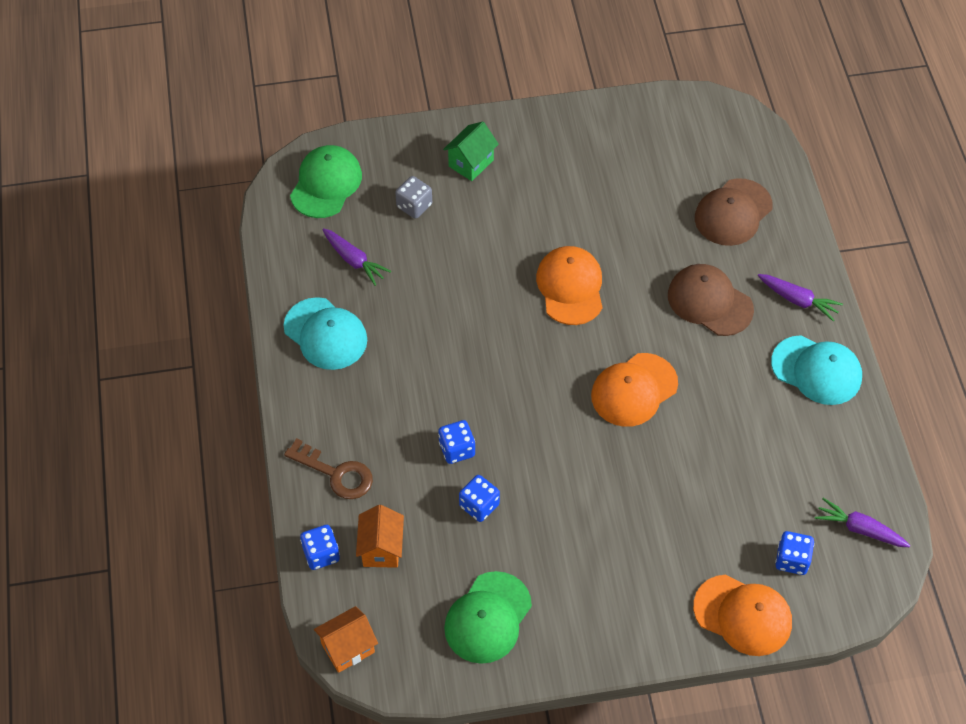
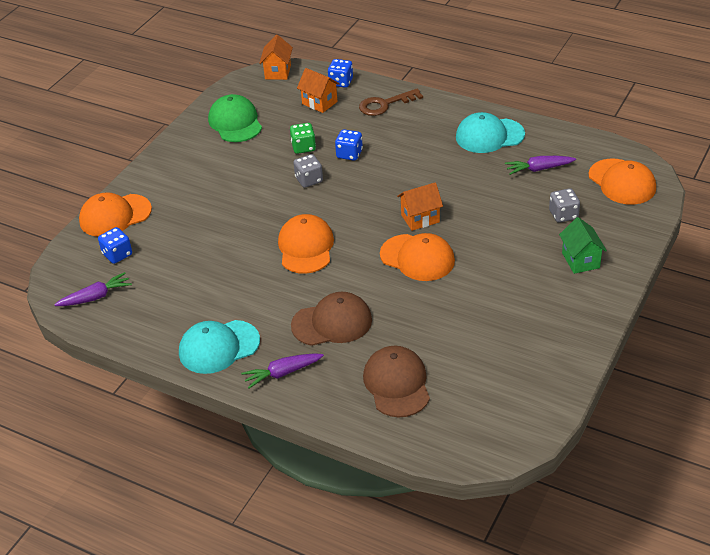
camera: 130 degrees right, 15 degrees down
(326, 184) = (622, 182): green cap -> orange cap
(479, 505) = (303, 147): blue dice -> green dice
(512, 318) = (420, 218): none -> orange house
(531, 459) = (309, 180): none -> grey dice

